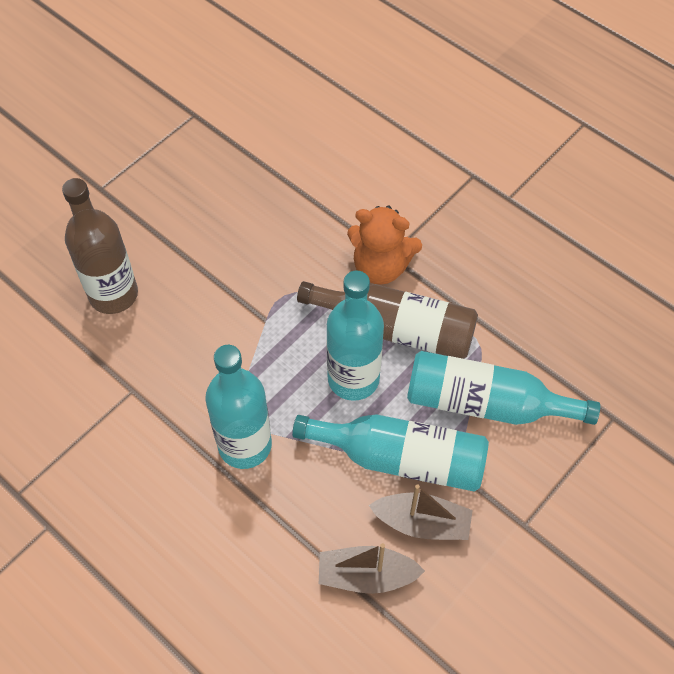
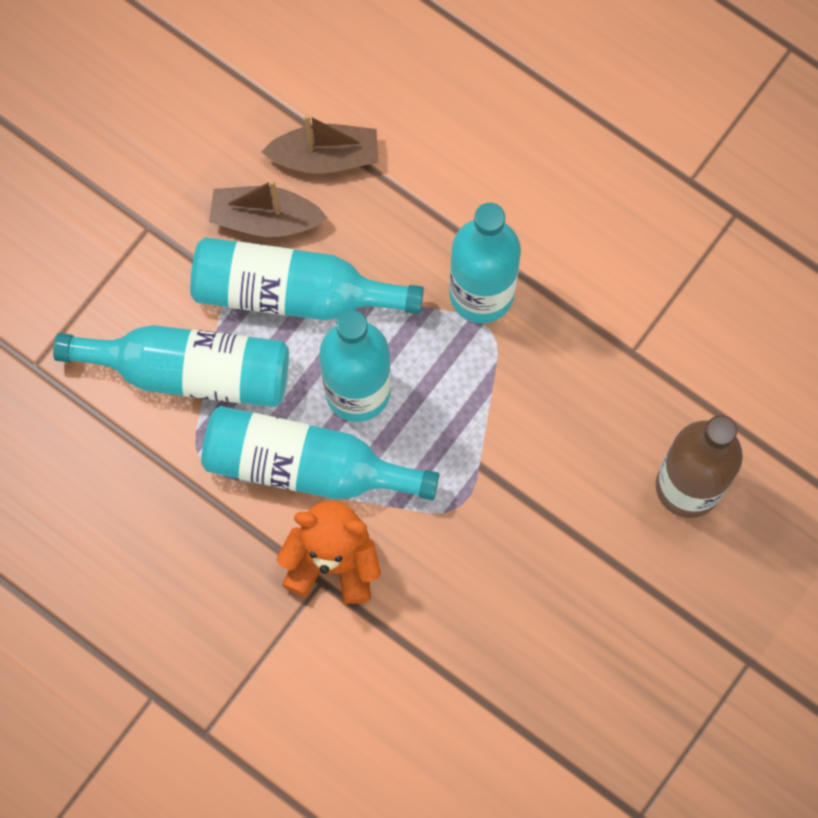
camera: 175 degrees right, 15 degrees up
(397, 329) = (306, 466): brown bottle -> turquoise bottle

